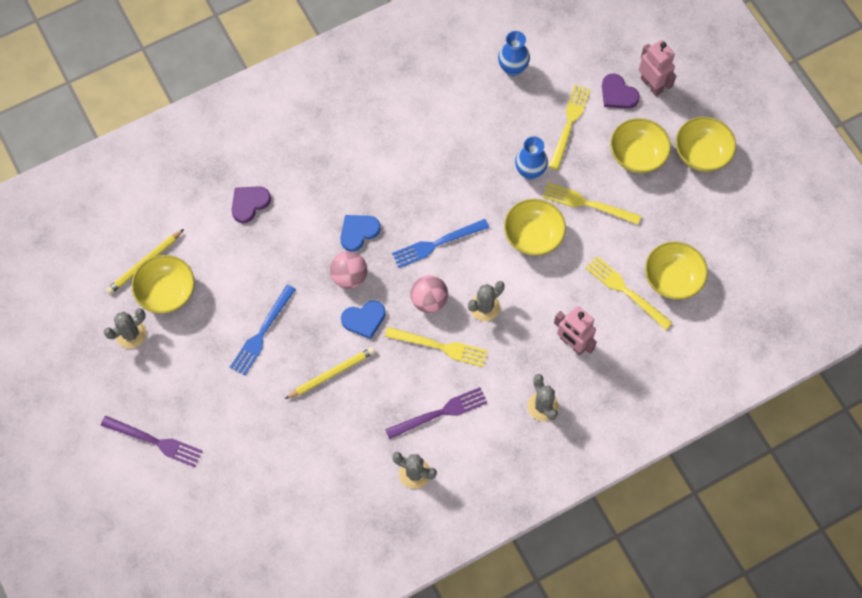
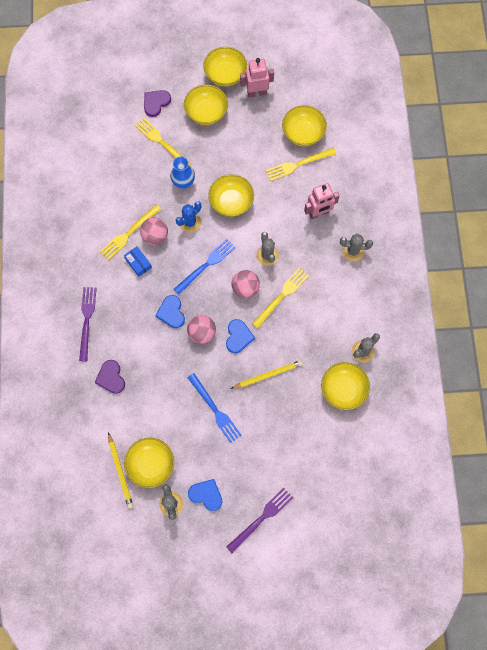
camera: 65 degrees left, 5 degrees up
(157, 367) = (206, 495): none -> blue heart
(332, 374) = (268, 375): yellow pencil -> yellow pencil turned 75 degrees clockwise
(354, 470) = (343, 389): none -> yellow bowl
(401, 168) = (138, 263): none -> blue box
(437, 244) = (206, 265): blue fork -> blue fork turned 135 degrees counterclockwise
(440, 413) = (328, 317): purple fork -> purple fork (87, 320)
(444, 171) = (155, 236): none -> pink ball
(482, 201) = (190, 222): none -> blue cactus
(512, 68) = (101, 158): blue vase -> none
(587, 203) = (225, 158): yellow fork -> yellow fork (128, 233)
(618, 94) = (156, 103): purple heart -> purple heart turned 150 degrees clockwise
(651, 85) = (160, 80): pink robot -> pink robot (256, 93)

